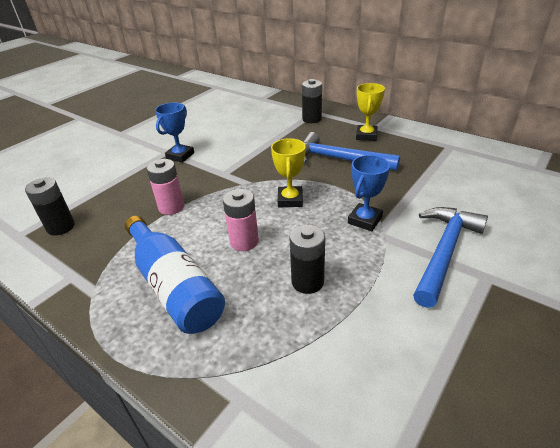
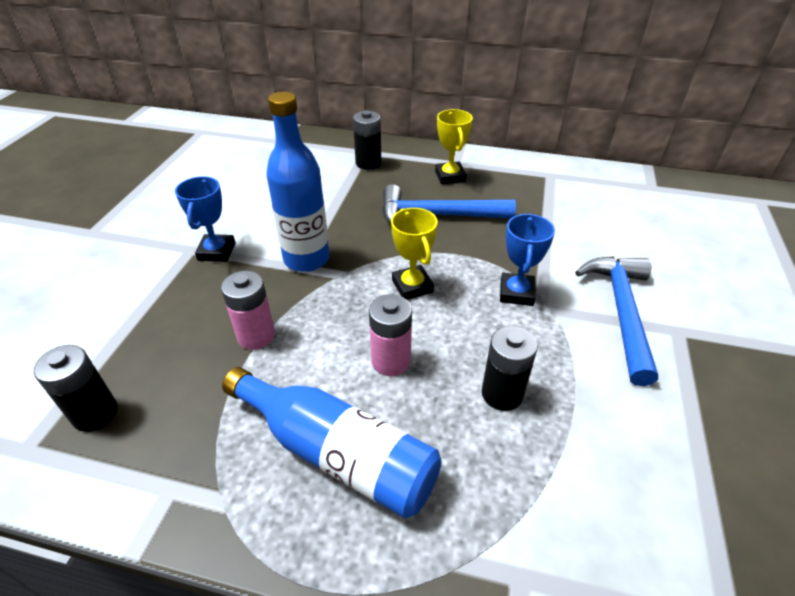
camera: 25 degrees left, 5 degrees up
(231, 170) = (306, 259): none -> blue bottle

